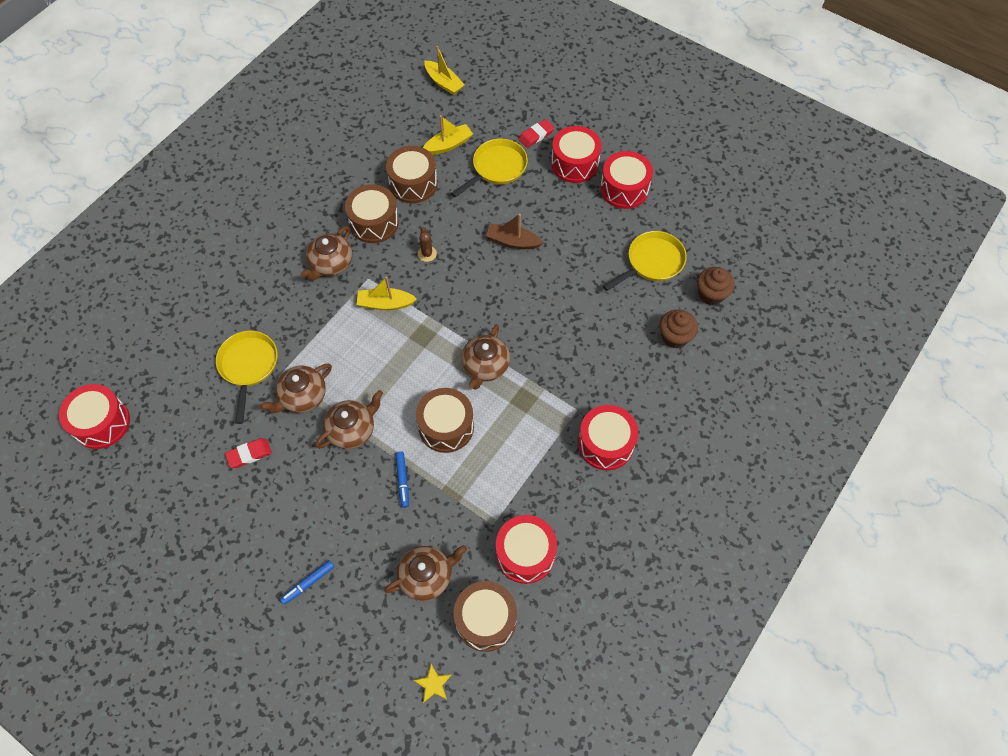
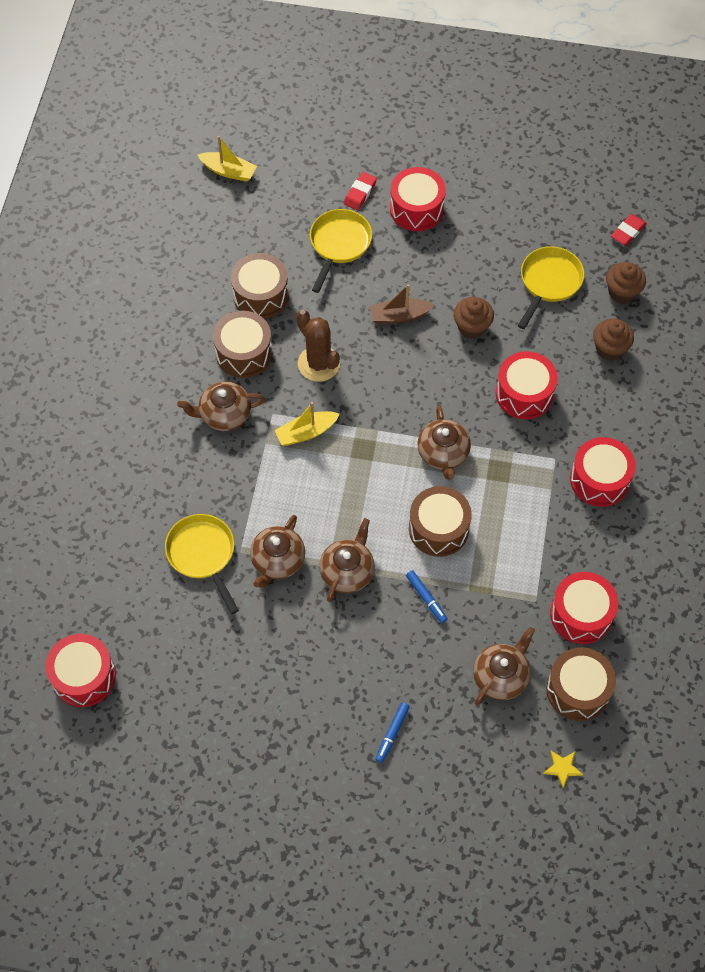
camera: 25 degrees left, 0 degrees up
(249, 454) = (258, 640): red eraser -> red eraser (628, 232)
(331, 264) = (224, 414): brown teapot -> brown teapot turned 75 degrees clockwise
(427, 254) = (319, 364): brown cactus -> brown cactus, size x1.95
(448, 145) = (273, 239): yellow boat -> none
(567, 273) = (472, 327): none -> brown cupcake
(624, 189) = (481, 216): red drum -> red drum (524, 393)

